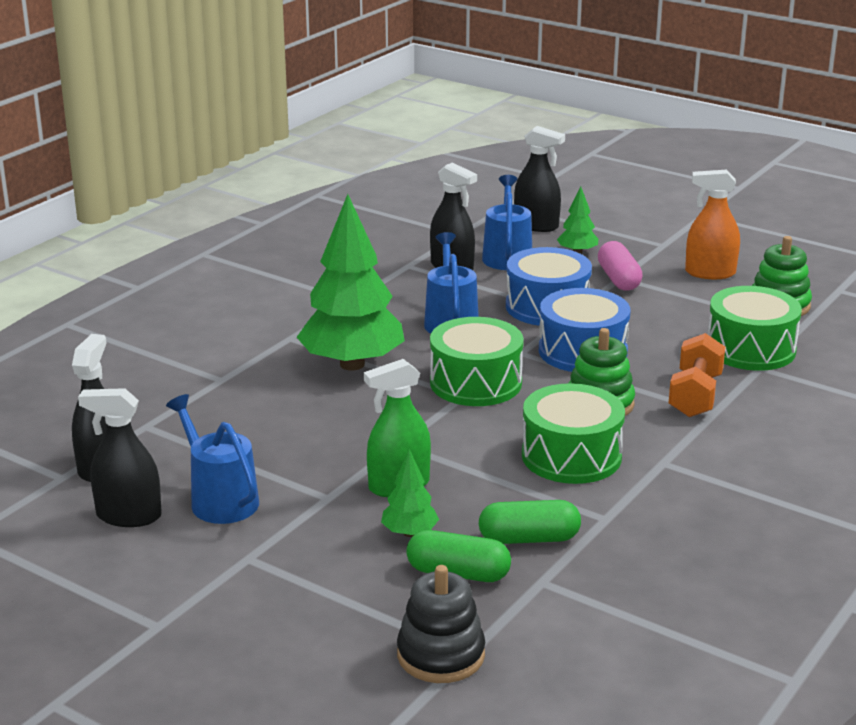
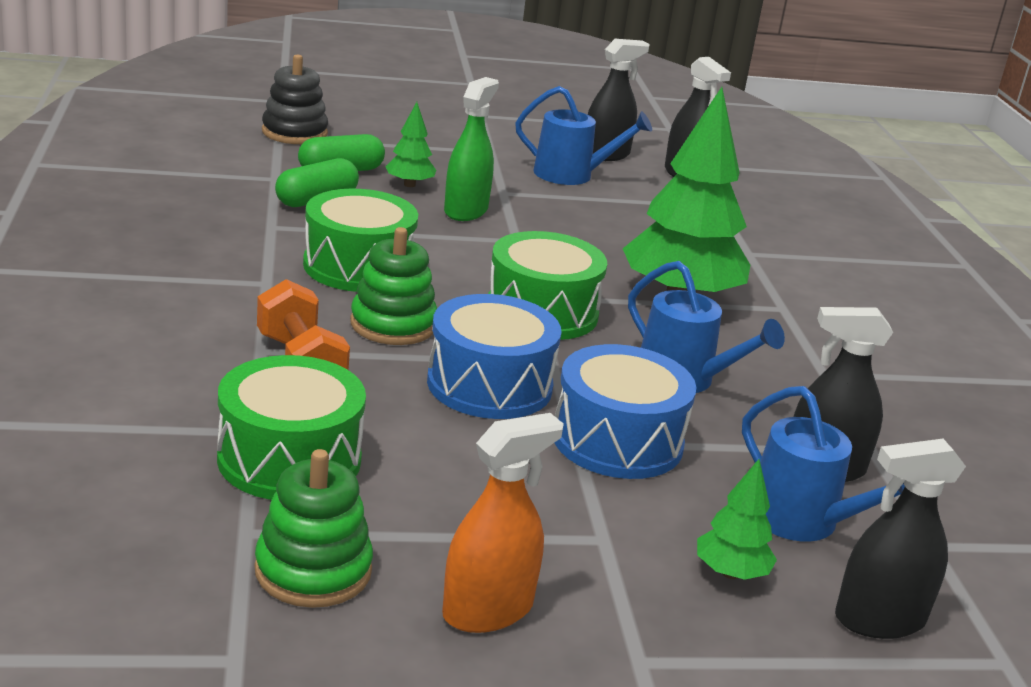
camera: 135 degrees right, 0 degrees up
(618, 279) = (600, 533): pink capsule -> none

